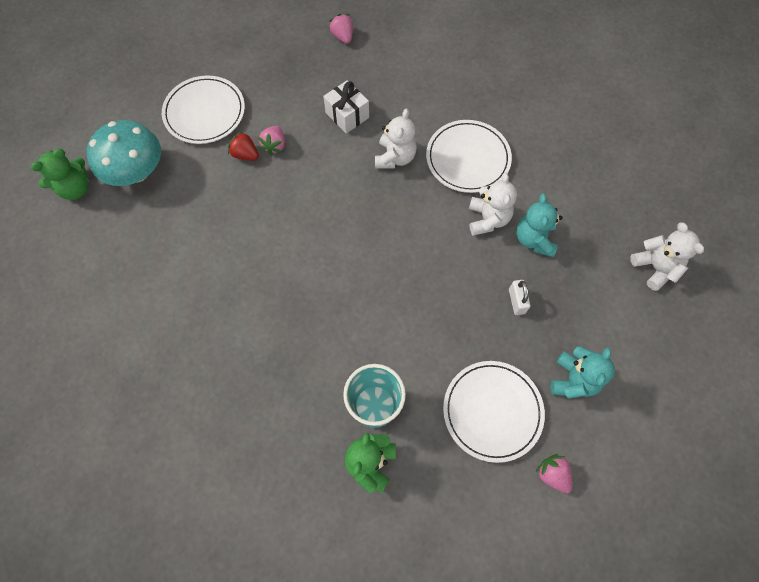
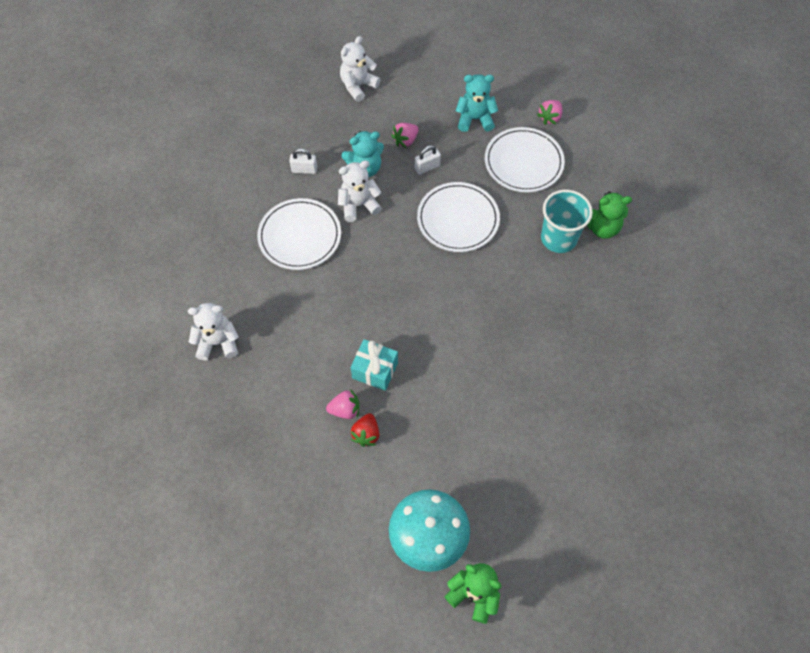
camera: 110 degrees left, 5 degrees down
(204, 112) = (327, 501): white plate -> white plate (458, 219)
(300, 178) = (375, 370): none -> turquoise gift
(343, 36) = (177, 396): pink strawberry -> pink strawberry (405, 140)
(347, 115) = (284, 355): white gift -> none
(395, 157) = (320, 296): white teddy bear -> white teddy bear (218, 342)
(548, 183) = (304, 169): none -> white padlock

